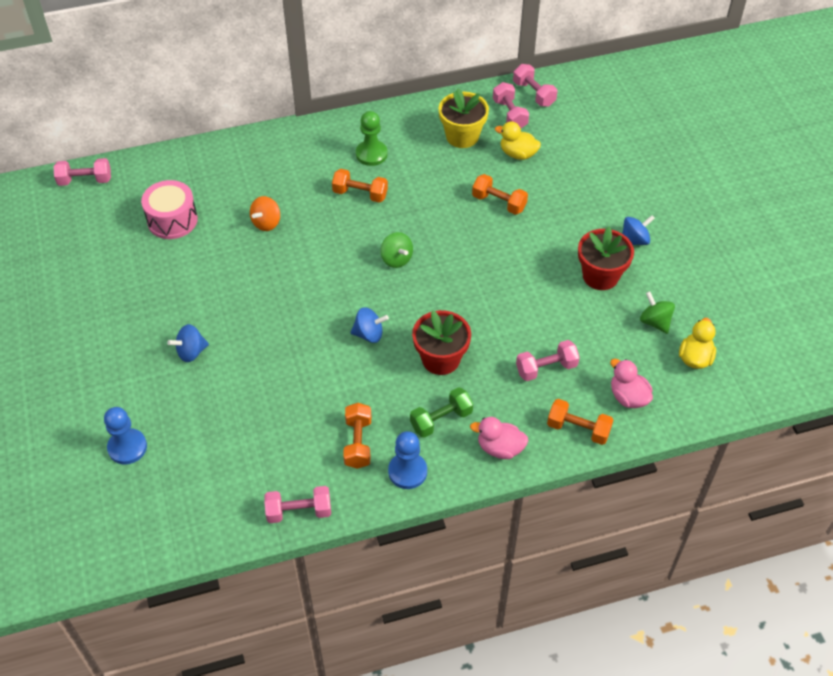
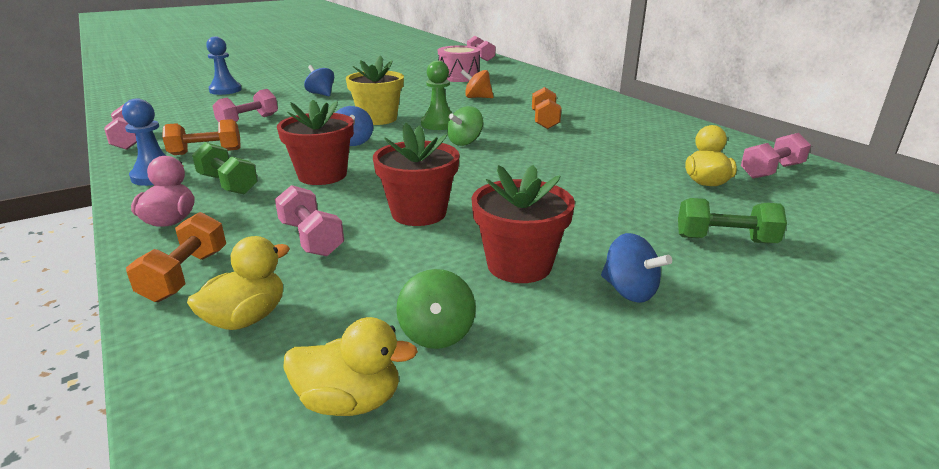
camera: 75 degrees right, 25 degrees down
(371, 154) = (605, 119): green pawn -> green pawn (439, 124)
(462, 136) = (690, 151): yellow flower pot -> yellow flower pot (378, 119)
(499, 203) = (602, 180): orange dumbbell -> none
(524, 309) = (419, 213): none -> red flower pot
(534, 94) = (837, 181): pink dumbbell -> pink dumbbell (248, 121)
(593, 181) = (725, 240): none -> green dumbbell
(628, 397) = (246, 318): pink duck -> yellow duck
(655, 322) = (437, 334): green spinning top -> green spinning top turned 135 degrees clockwise

